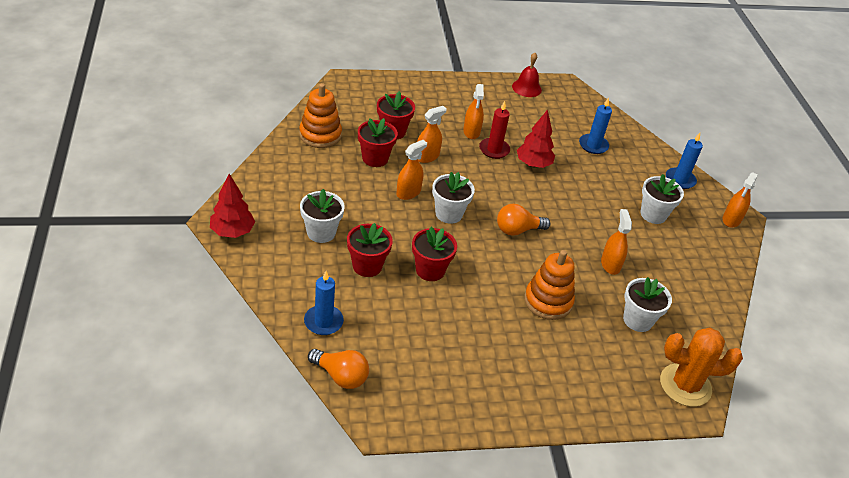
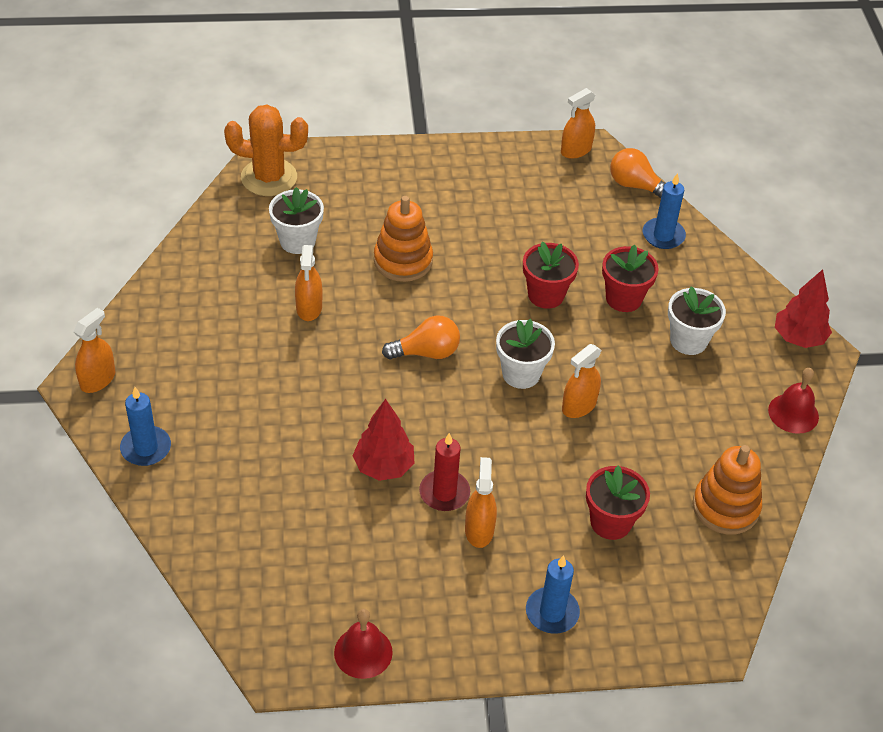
camera: 175 degrees left, 5 degrees up
(256, 182) = (793, 413): none -> red bell
(375, 158) = (633, 465): red flower pot -> none
(427, 156) = (553, 473): orange spray bottle -> orange spray bottle (576, 150)
(593, 145) = (271, 512): blue candle -> blue candle (552, 612)
(653, 214) = (218, 383): white flower pot -> none

